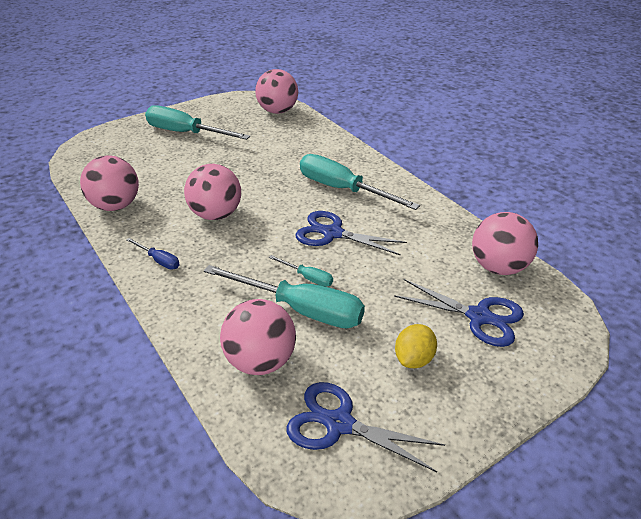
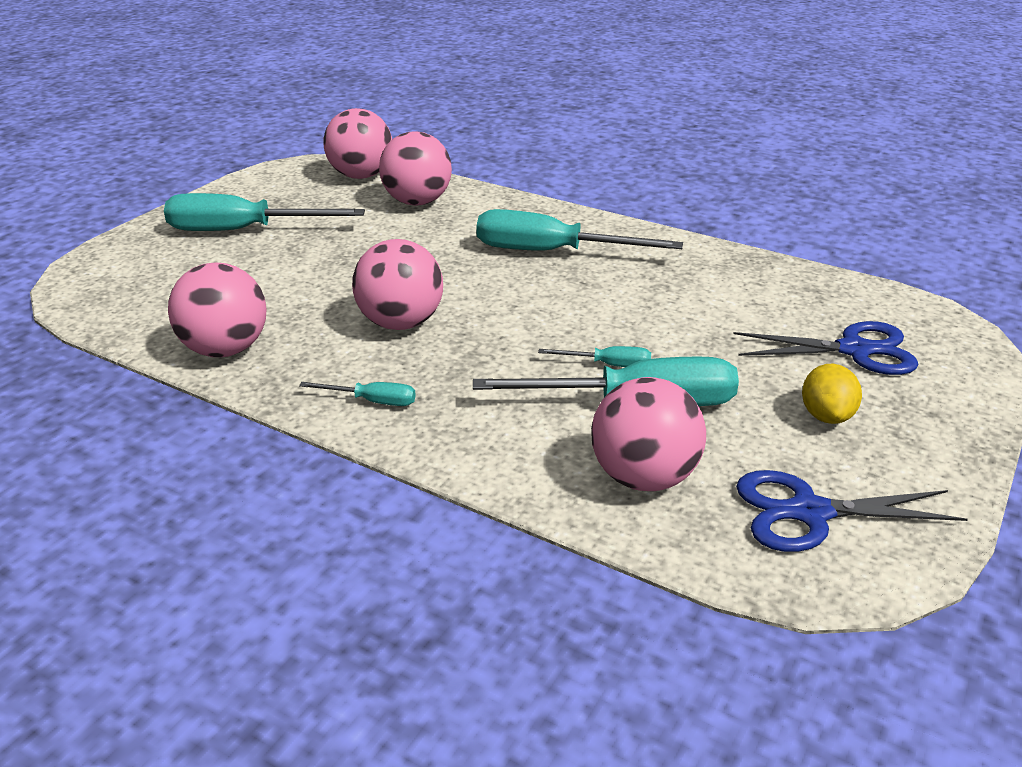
camera: 25 degrees left, 5 degrees down
(159, 260) = (372, 401): blue screwdriver -> turquoise screwdriver
(332, 233) = (589, 306): blue scissors -> none
(498, 267) = (825, 293): pink ball -> pink ball (417, 202)

